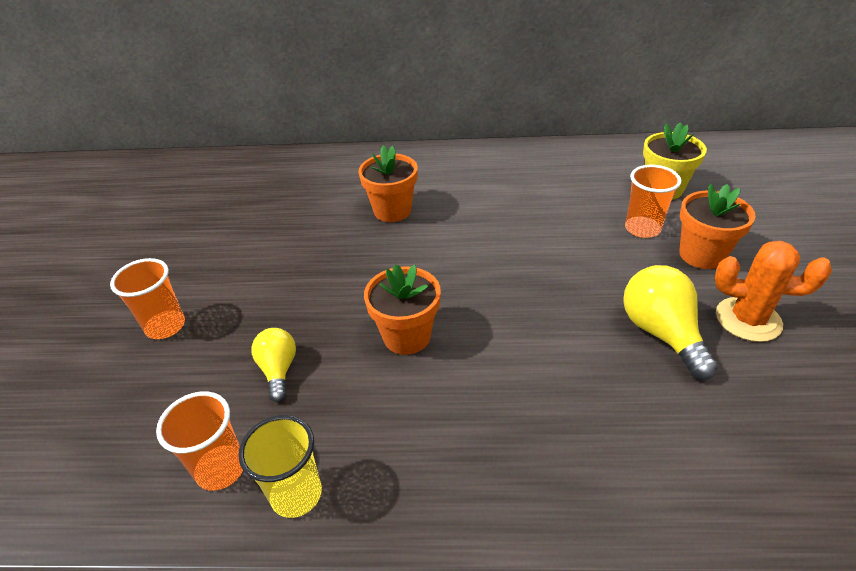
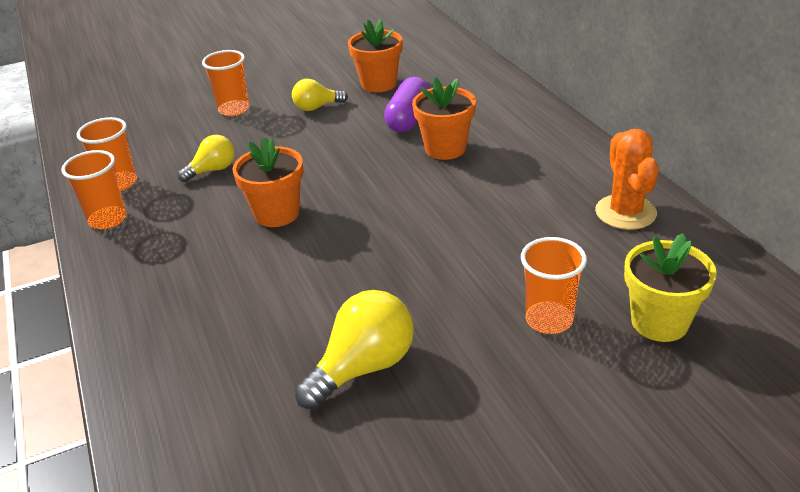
camera: 65 degrees right, 5 degrees down
(238, 264) = (317, 107): none -> yellow light bulb
(296, 494) = (108, 219): yellow cup -> orange cup
(323, 216) = (408, 118): none -> purple capsule
(701, 255) = (531, 380): orange flower pot -> orange flower pot (378, 84)
(748, 319) = (427, 436): orange cactus -> orange cactus (625, 212)

